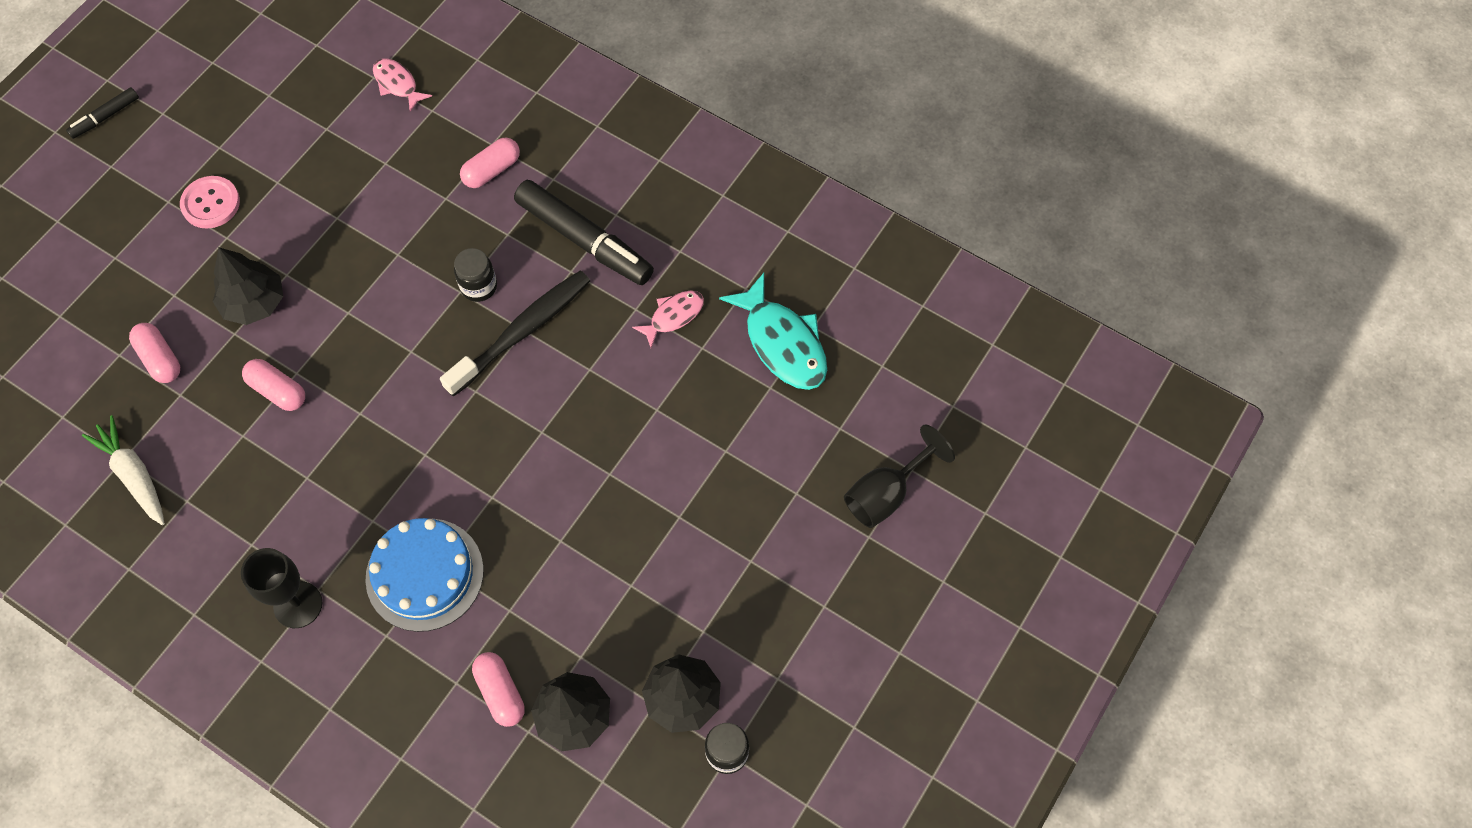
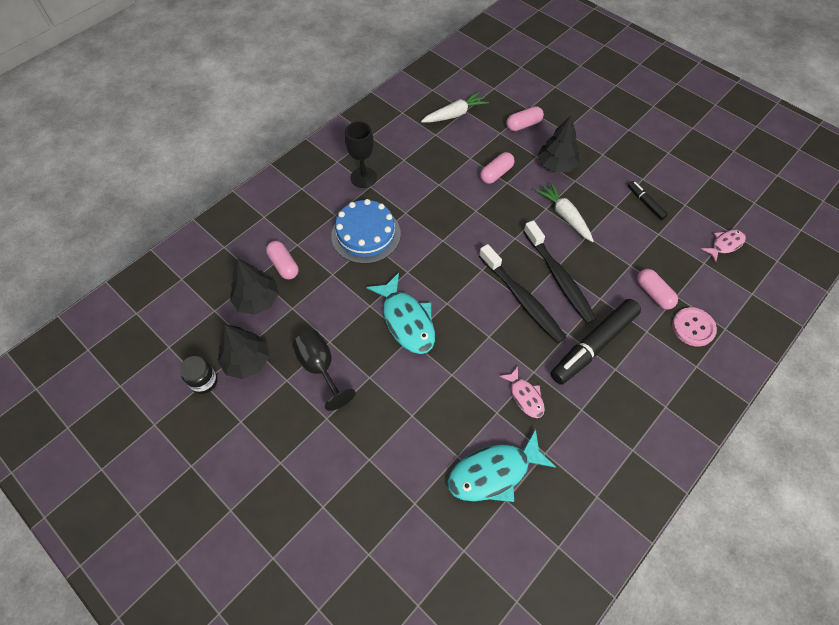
camera: 100 degrees right, 5 degrees down
(105, 117) = (688, 103): black marker -> black marker (645, 203)
(211, 203) = (627, 148): pink button -> pink button (693, 327)
(361, 285) = (564, 216): none -> white carrot
(479, 286) = (559, 278): black jar -> black toothbrush
(500, 693) = (284, 265): pink capsule -> pink capsule turned 75 degrees clockwise
(579, 482) = (407, 320): none -> turquoise fish
(886, 493) = (353, 528): black goblet -> black goblet (320, 368)

